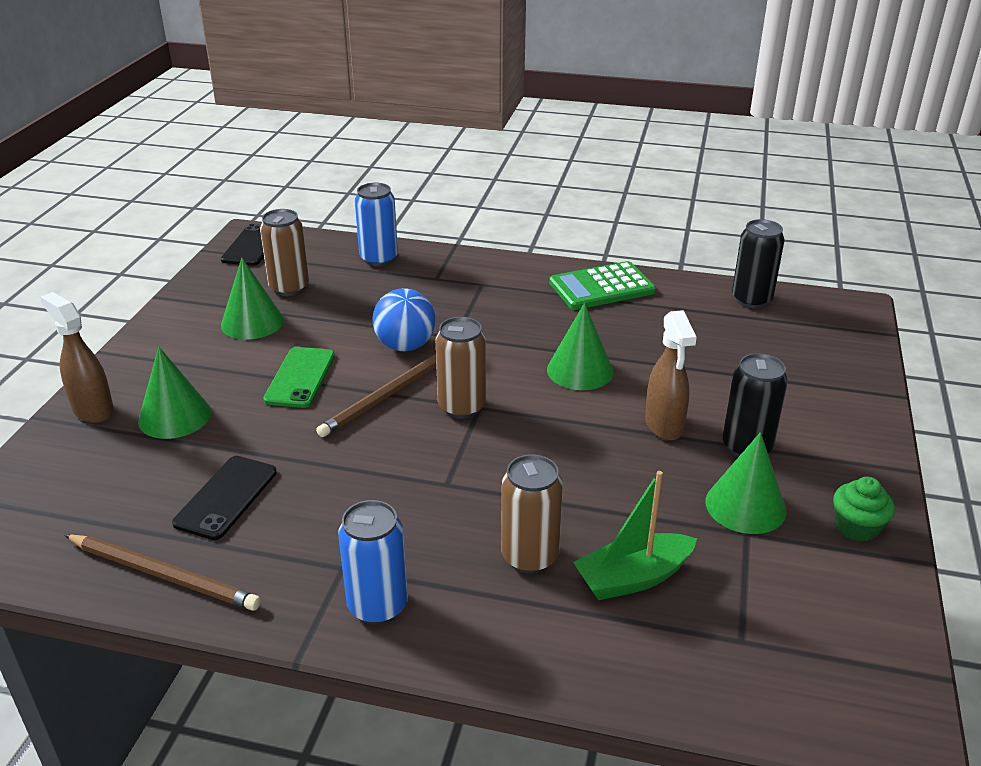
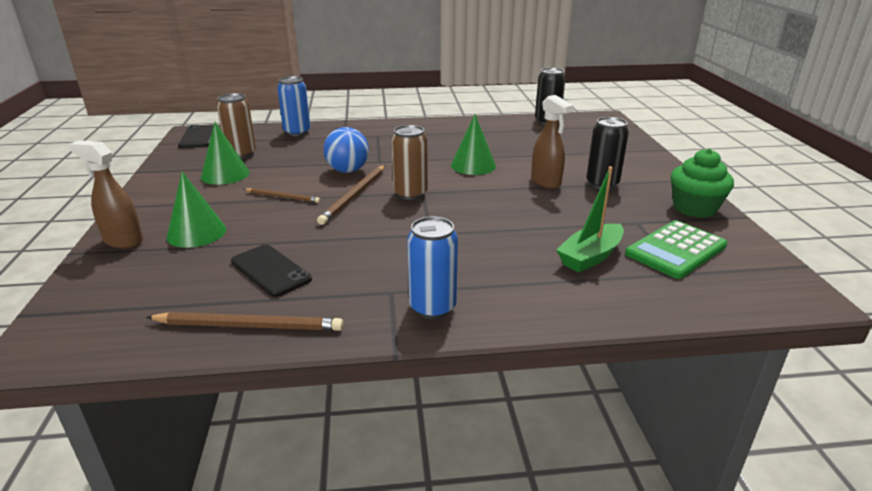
camera: 20 degrees left, 5 degrees down
(226, 497) = (270, 270): black phone -> black phone turned 45 degrees counterclockwise
(300, 377) = (283, 197): green phone -> brown pencil
(529, 557) = (516, 259): brown can -> none
(601, 287) = (455, 127): green calculator -> green calculator (675, 250)
(745, 506) = (625, 210): green cone -> none
(857, 527) = (694, 208): green cupcake -> green cupcake, size x1.55

